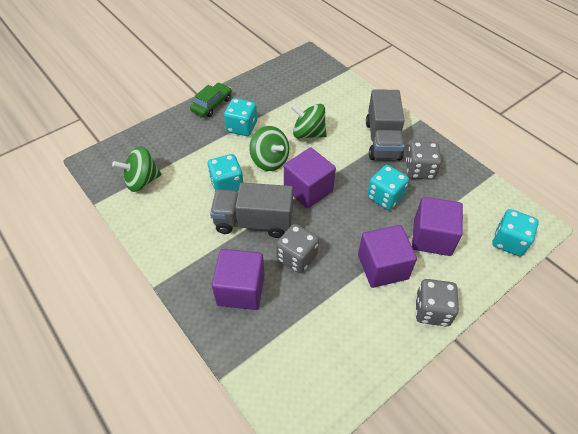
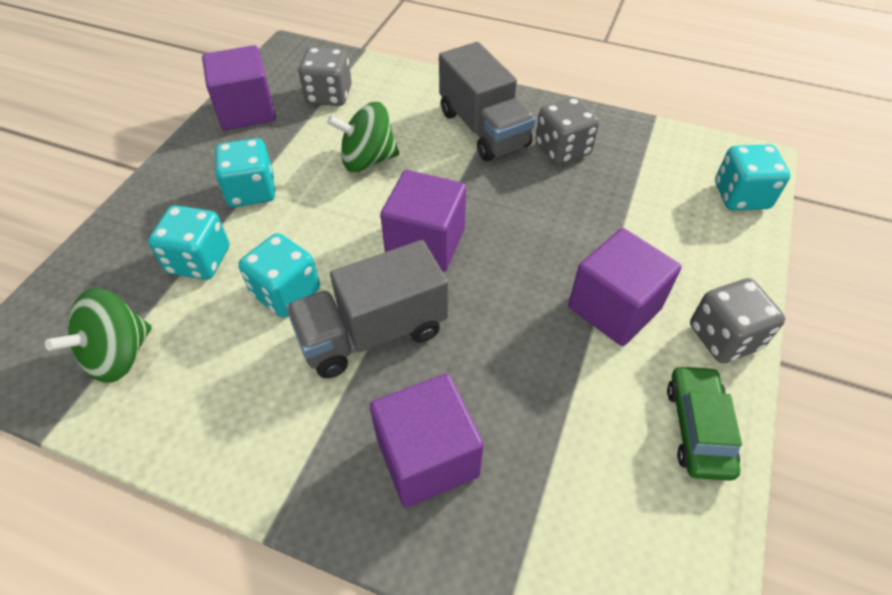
camera: 30 degrees left, 0 degrees up
(212, 105) = (174, 175): green car -> green car (698, 428)
(270, 160) = (333, 224): green spinning top -> none
(297, 257) = (481, 356): grey dice -> grey dice (329, 95)
(385, 197) = (543, 206): turquoise dice -> turquoise dice (199, 260)
(432, 237) = (646, 234): purple cube -> purple cube (246, 111)

